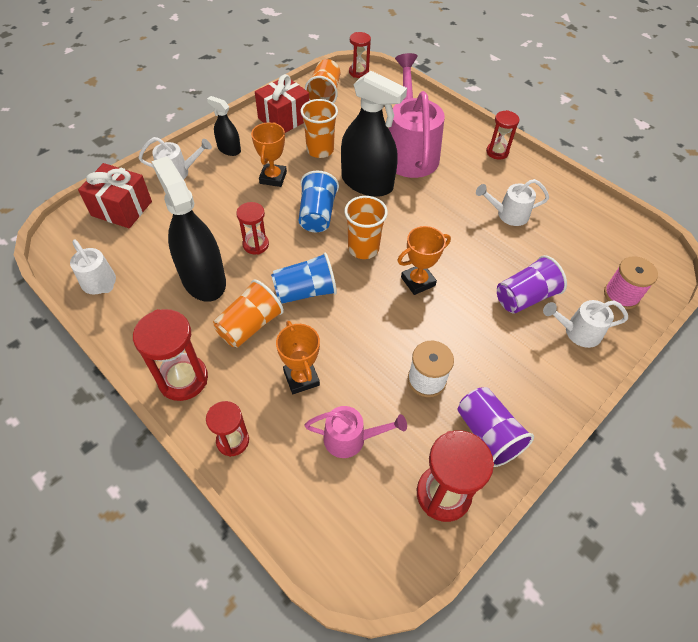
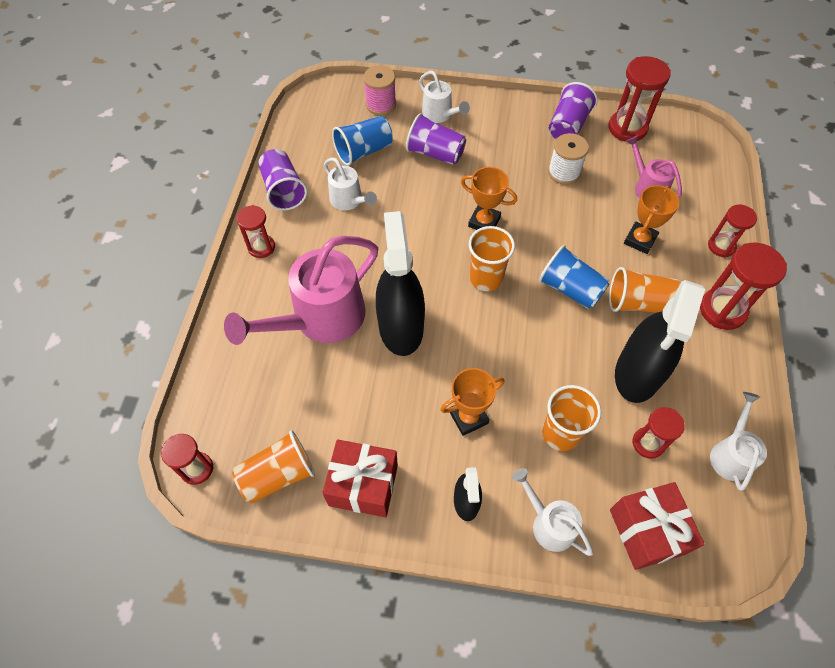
camera: 125 degrees left, 5 degrees up
(255, 245) = (563, 363): red hourglass -> red hourglass (648, 443)
(317, 214) = (481, 340): blue cup -> blue cup (364, 151)
(320, 150) = (387, 404): orange cup -> orange cup (560, 433)
(548, 185) = (283, 190): none -> purple cup

